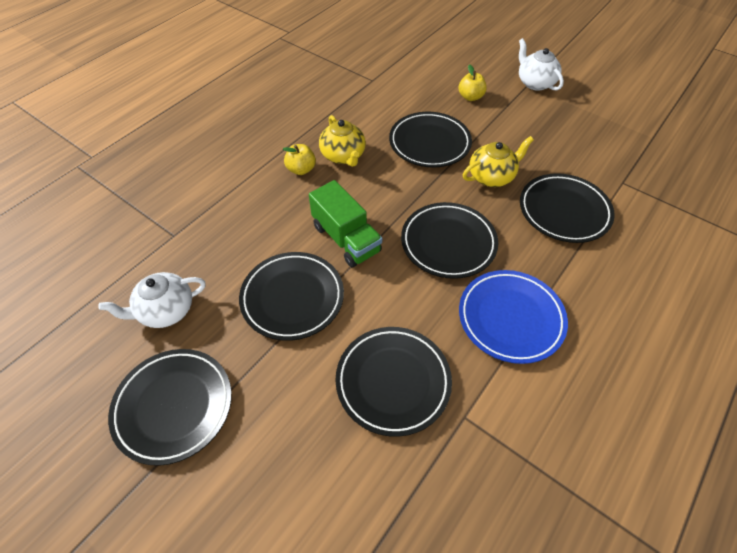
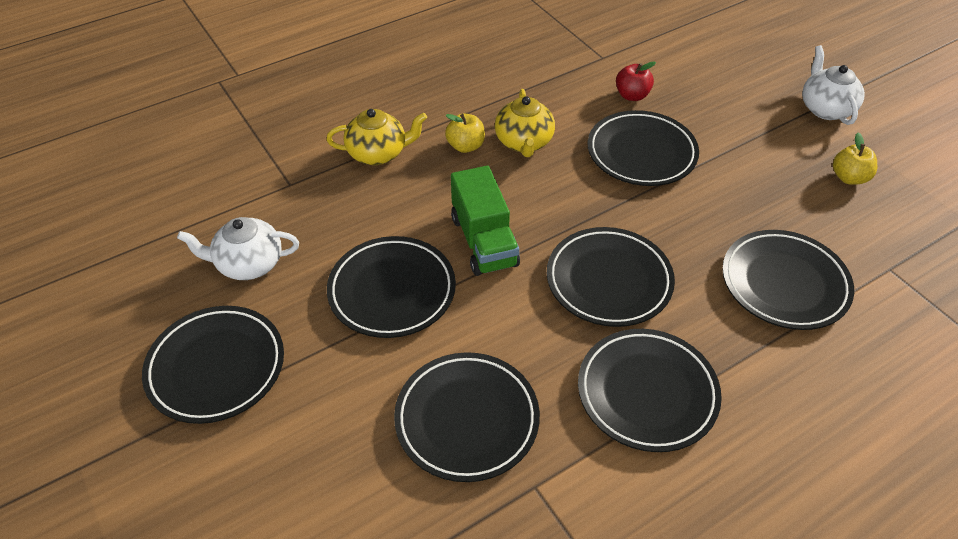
camera: 20 degrees right, 5 degrees down
(405, 103) = (632, 95): none -> red apple
(470, 97) = (724, 107): yellow apple -> yellow apple (849, 178)
(491, 177) = (705, 215): yellow teapot -> yellow teapot (378, 153)
(510, 318) = (647, 393): blue plate -> black plate

